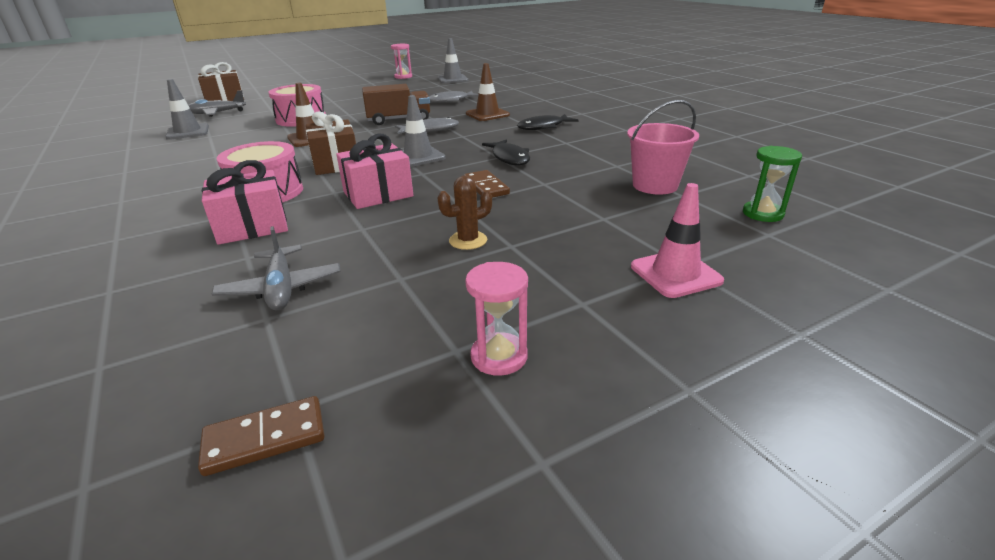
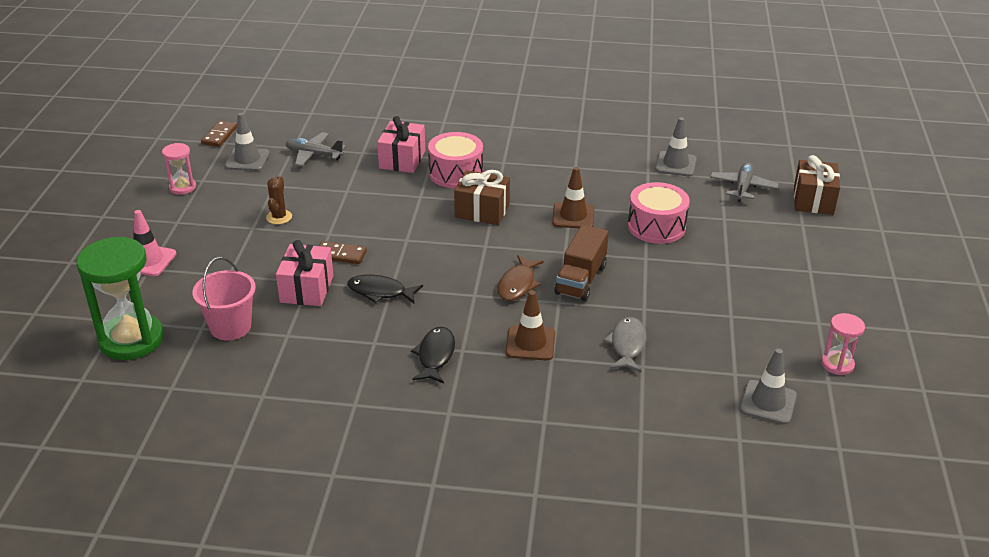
camera: 125 degrees right, 5 degrees up
(378, 194) = (391, 210): pink gift -> pink gift (307, 289)
(418, 157) = (447, 251): grey traffic cone -> grey traffic cone (247, 160)
(430, 130) = (518, 284): grey fish -> brown fish
(762, 214) = (131, 340): green hourglass -> green hourglass, size x1.99

